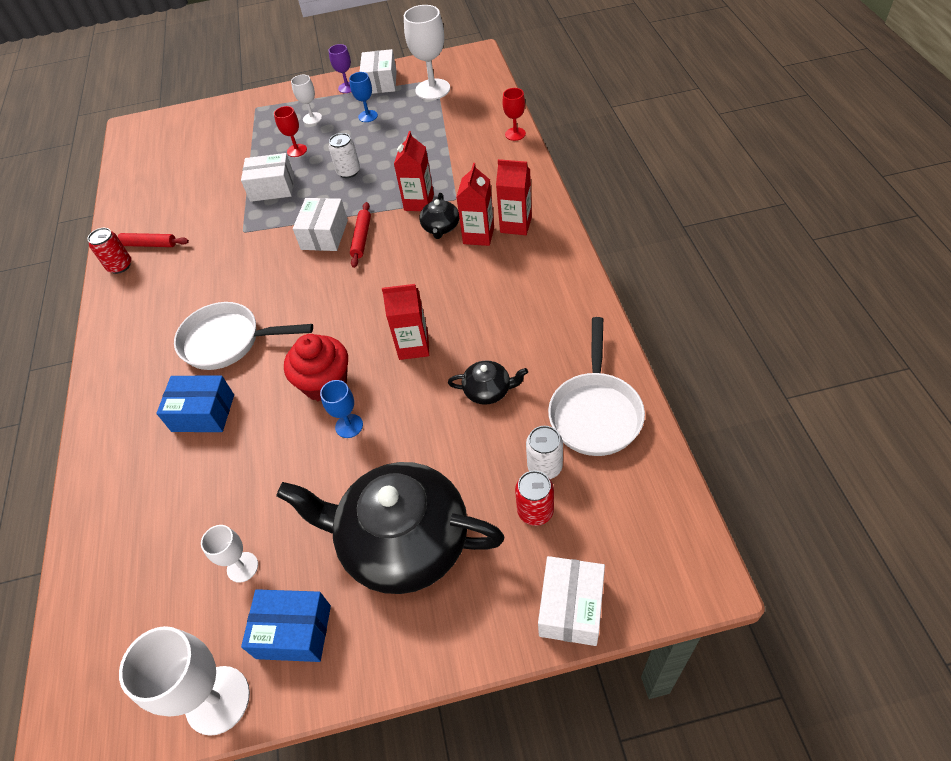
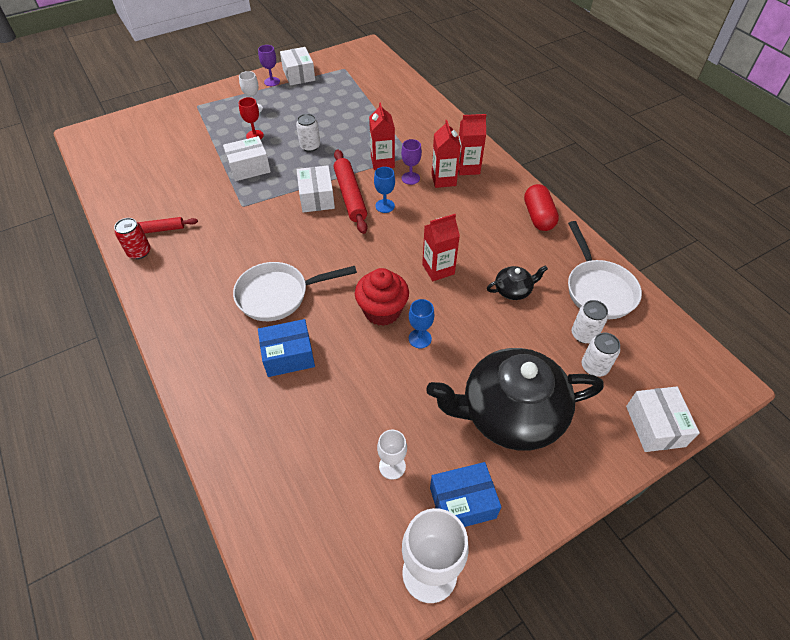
camera: 25 degrees left, 0 degrees up
(362, 238) = (350, 196): red rolling pin -> red rolling pin, size x1.63
(368, 116) = (302, 102): blue goblet -> blue goblet (385, 206)
(432, 89) = (346, 76): white goblet -> none
(440, 227) = (410, 178): black teapot -> purple goblet
(515, 134) = (430, 102): red goblet -> none
(535, 511) = (594, 367): red can -> white can
(570, 302) = (538, 216): none -> red capsule

